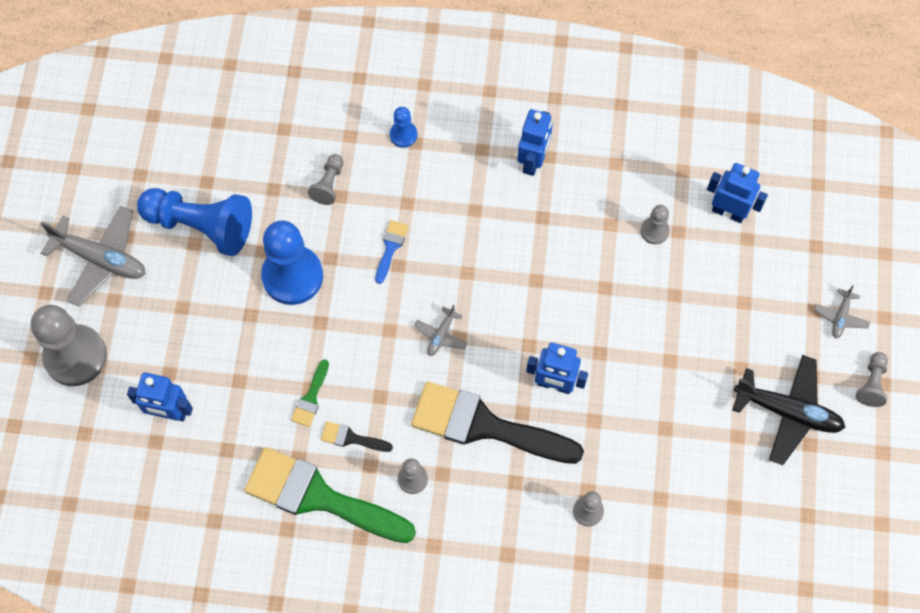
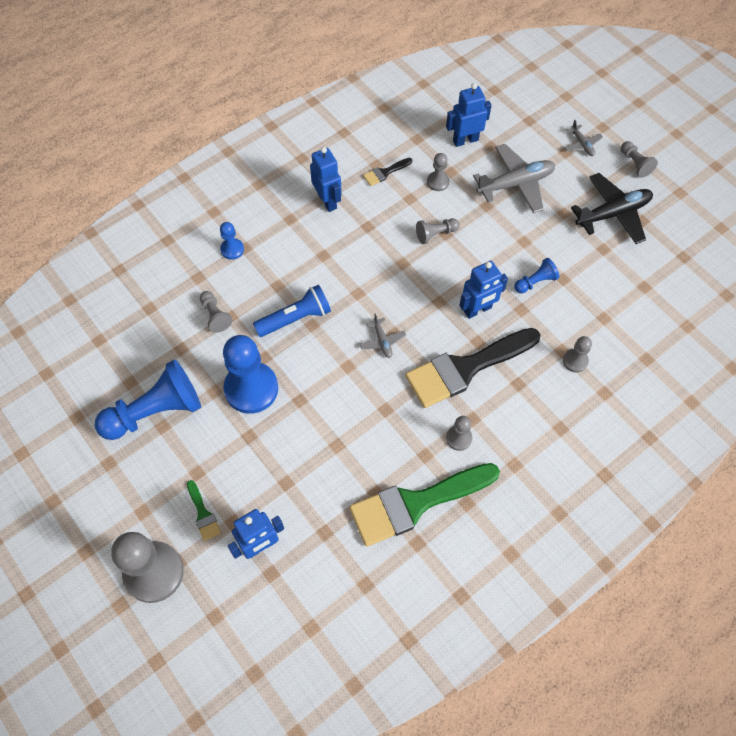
camera: 45 degrees left, 5 degrees down
(100, 259) = (105, 494): grey plane -> grey plane (515, 184)
(311, 398) = (344, 450): green brush -> green brush (203, 514)
(351, 438) = (395, 450): black brush -> black brush (385, 173)
(390, 247) = (295, 318): blue brush -> blue flashlight
(595, 280) = (435, 234): none -> grey pawn
(636, 407) = (535, 282): none -> blue pawn

